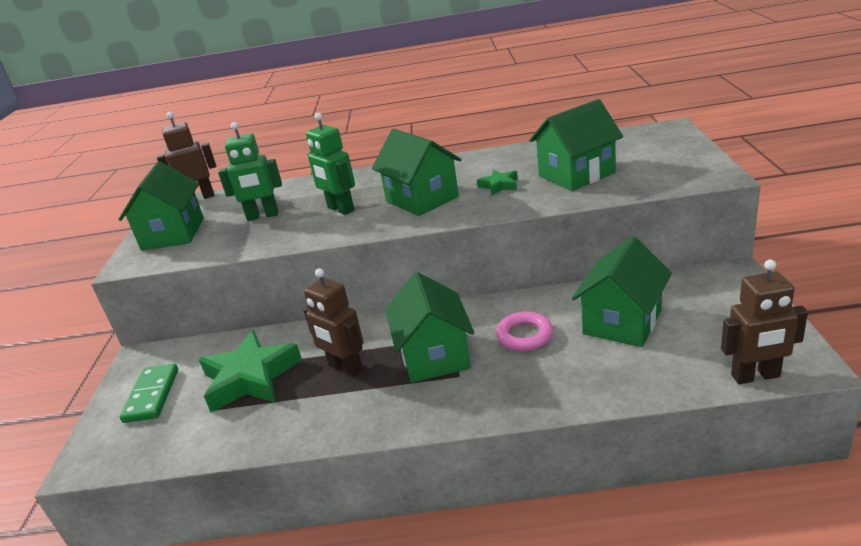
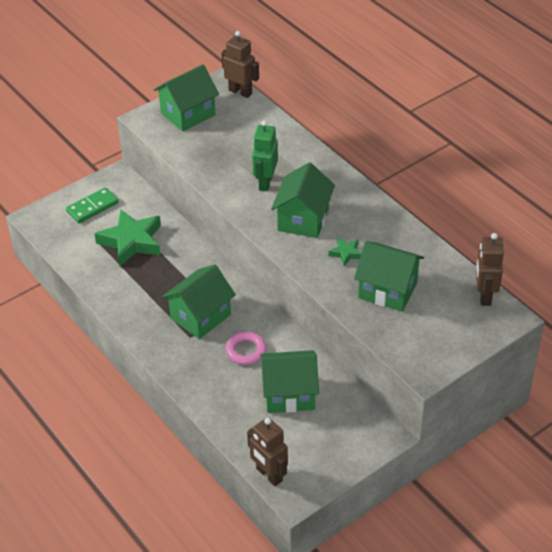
camera: 50 degrees right, 15 degrees up
(263, 216) = (234, 146): green robot -> none
(345, 368) = (165, 280): brown robot -> brown robot (484, 295)

